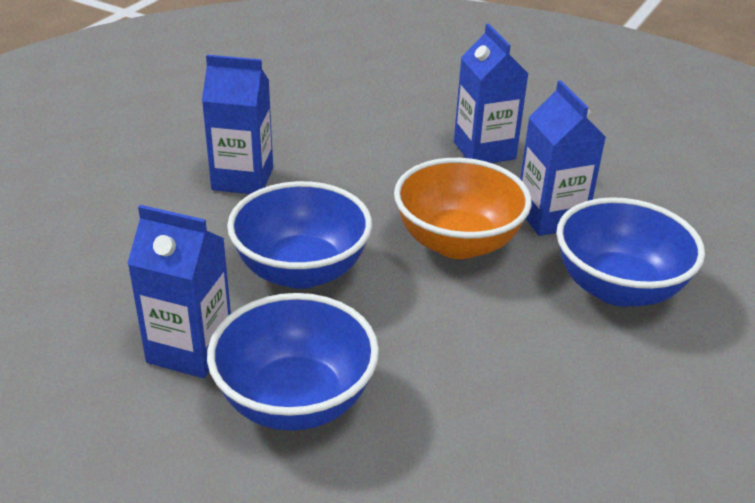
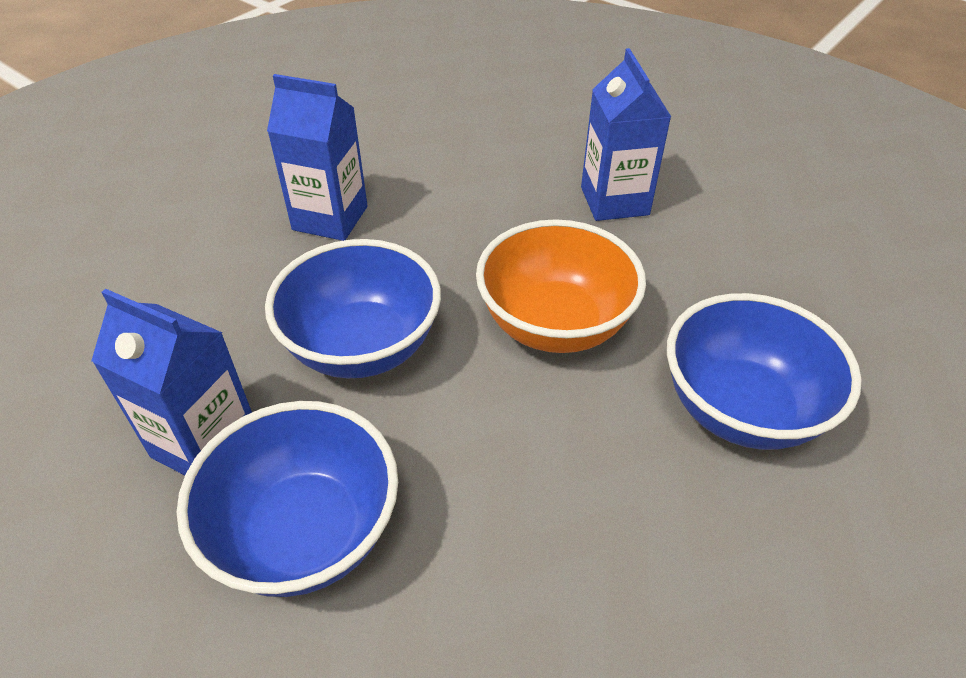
camera: 10 degrees right, 10 degrees up
(550, 217) = (675, 298): blue carton -> none

